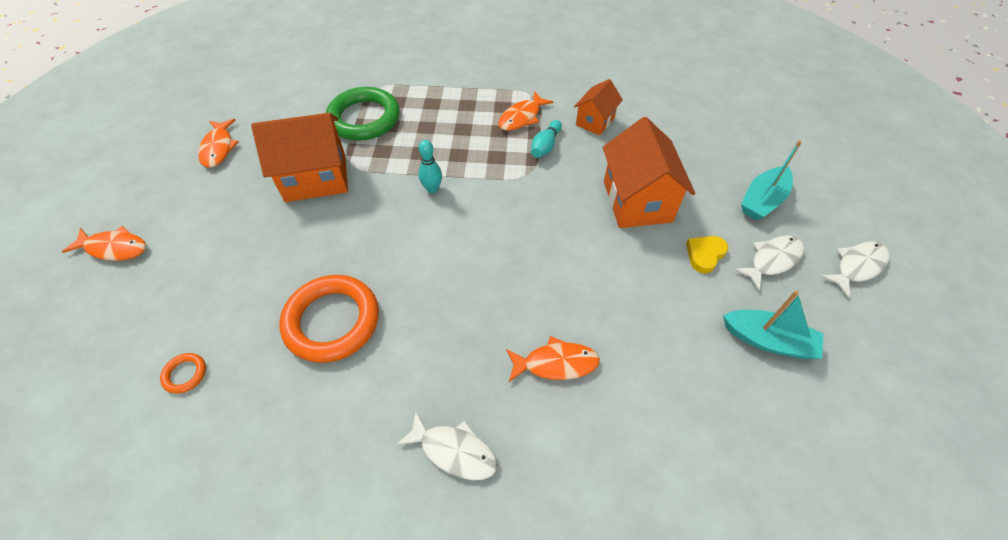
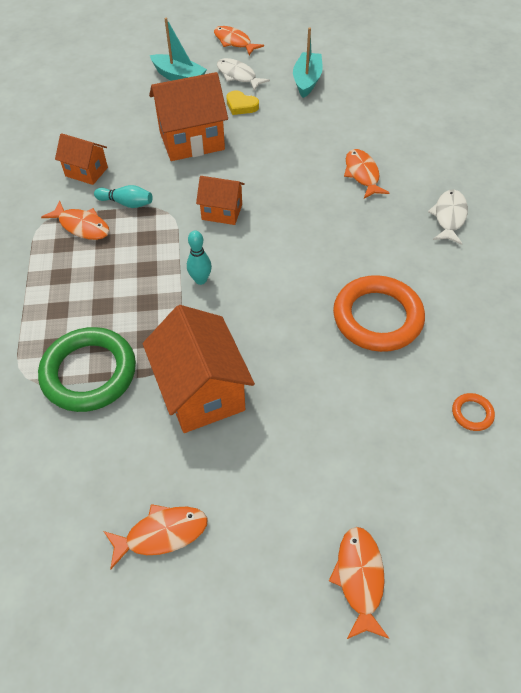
camera: 100 degrees left, 0 degrees up
(518, 214) = (222, 212): none -> orange house
(857, 266) = (234, 42): white fish -> orange fish

